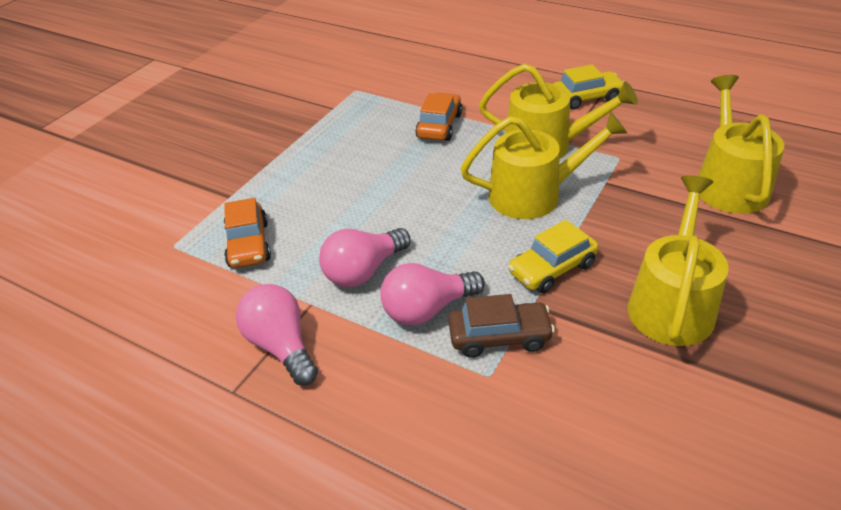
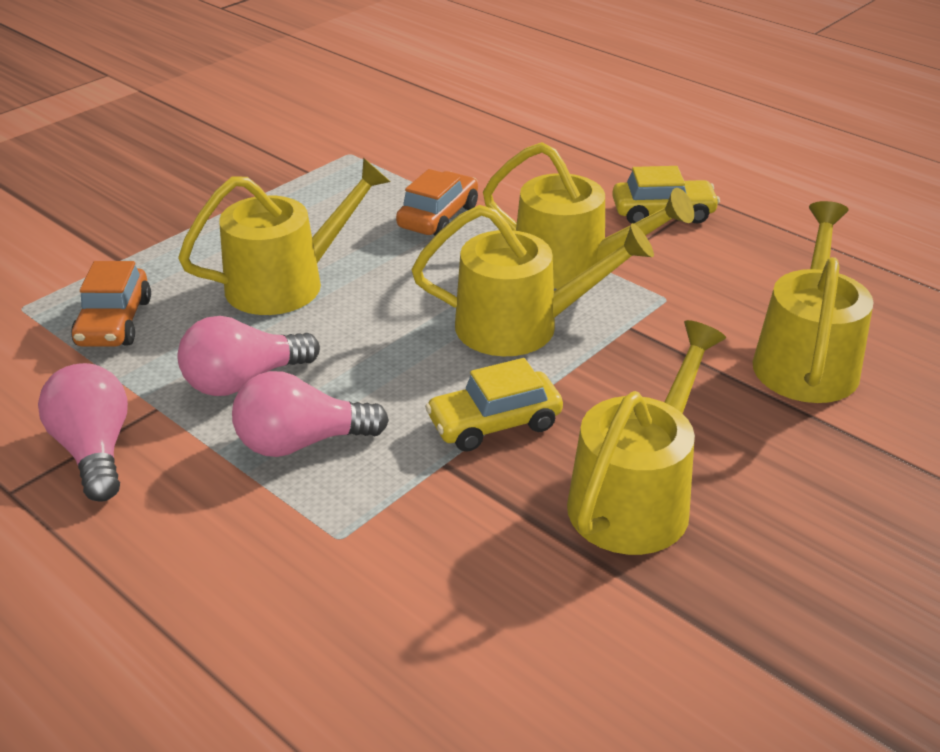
camera: 10 degrees right, 5 degrees down
(358, 192) = (286, 283): none -> yellow watering can
(499, 337) = (378, 494): brown car -> none

